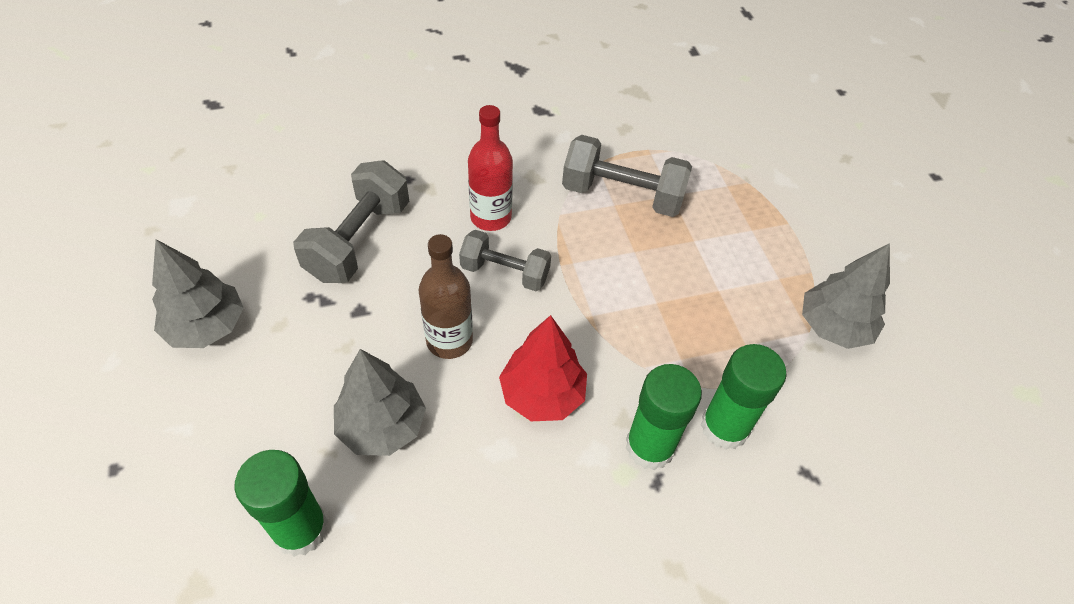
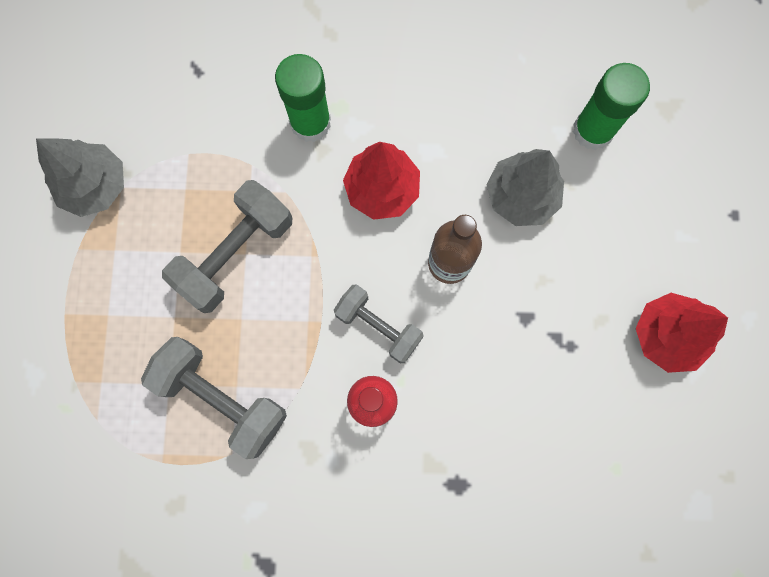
camera: 160 degrees left, 25 degrees up
(207, 327) = (667, 335): grey tree -> red tree
(359, 240) = (515, 406): grey dumbbell -> grey dumbbell (235, 254)
(724, 427) = (242, 122): green glue stick -> none

